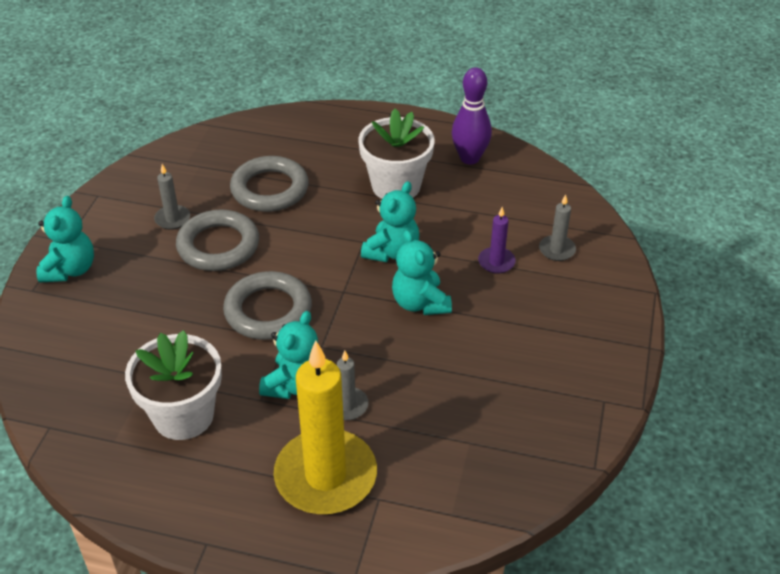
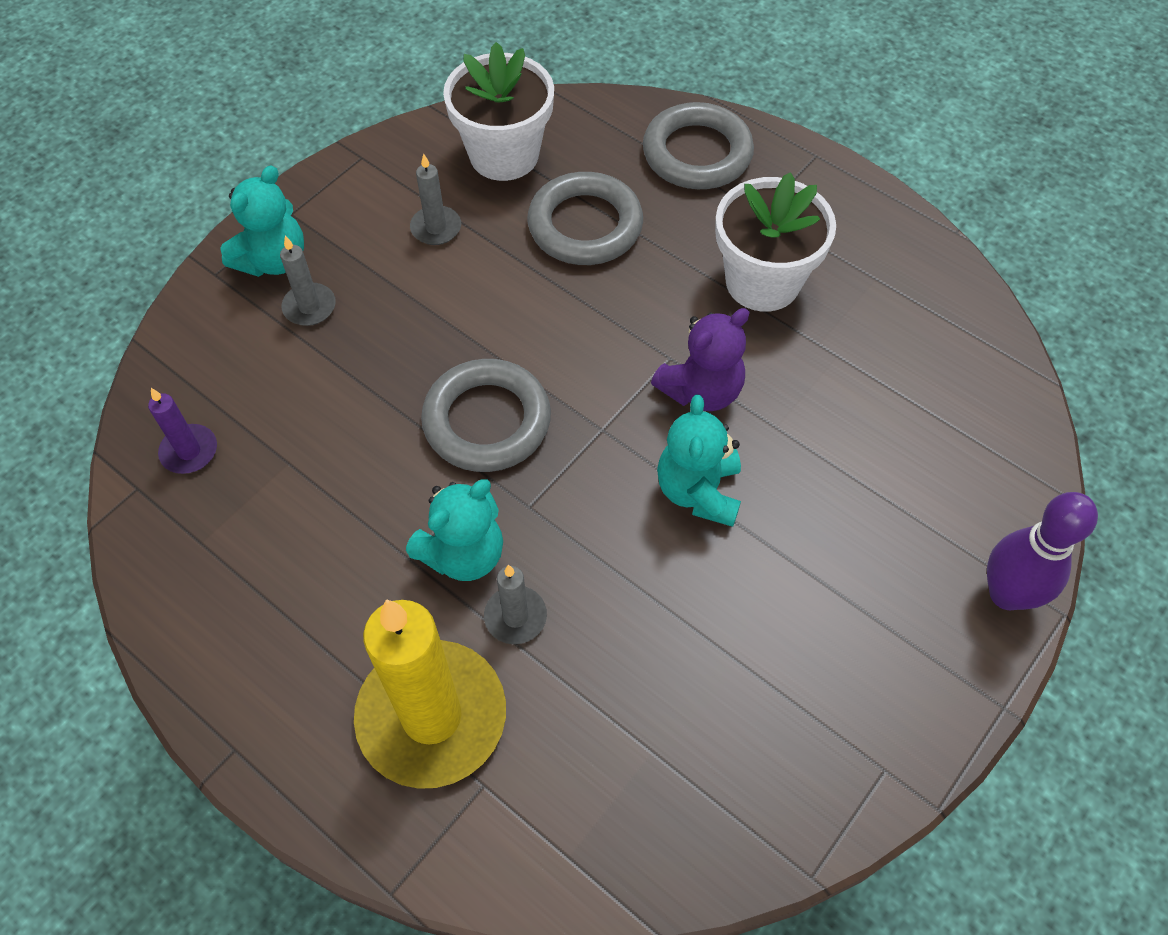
camera: 25 degrees right, 15 degrees up
(183, 415) = (301, 541): white flower pot -> white flower pot (504, 155)
(218, 245) = (473, 292): grey ring -> grey ring (697, 153)
(392, 252) = (701, 390): turquoise teddy bear -> purple teddy bear
(469, 158) = (894, 272): purple bowling pin -> purple bowling pin (1007, 594)
(496, 262) = (844, 465): purple candle -> purple candle (189, 451)
(557, 250) = (947, 479): grey candle -> grey candle (309, 307)

